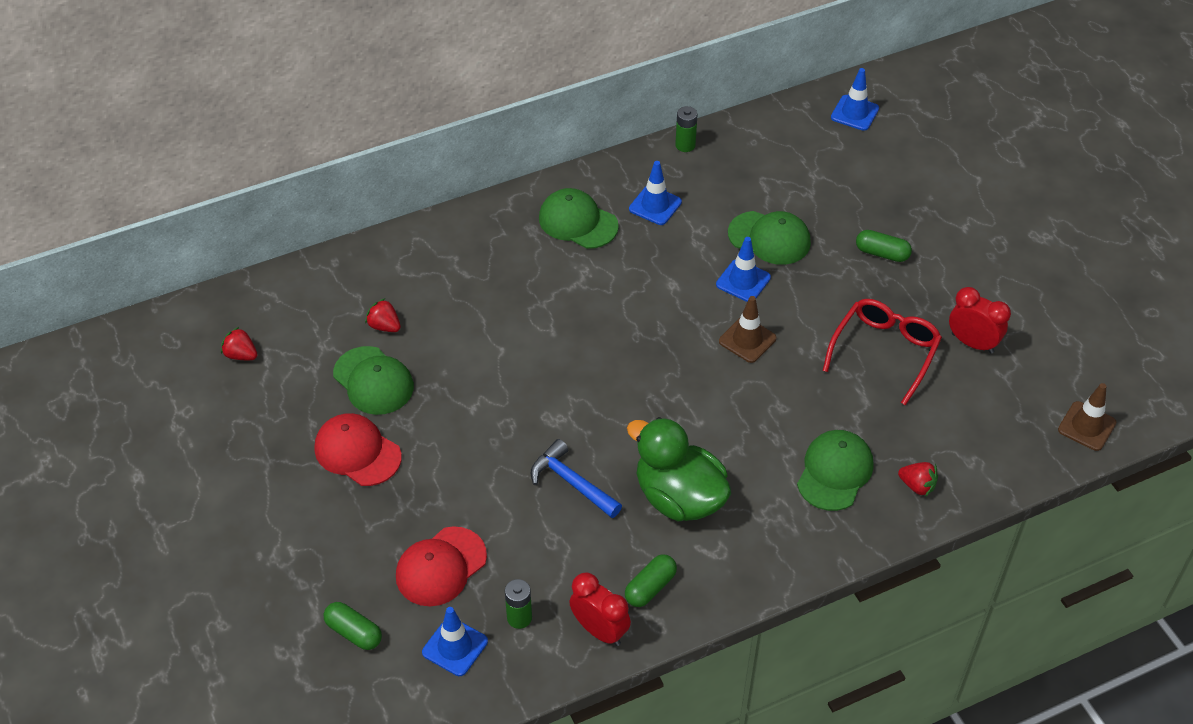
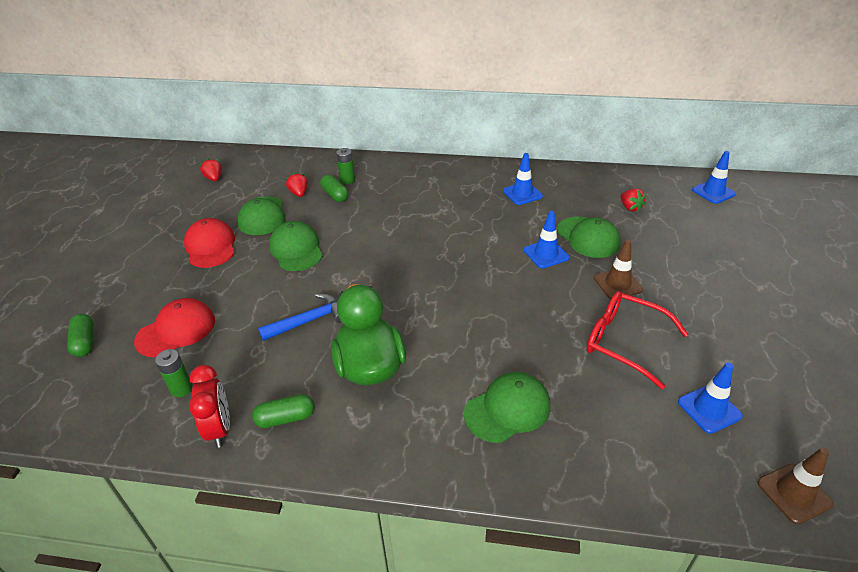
camera: 35 degrees right, 10 degrees down
(441, 567) = (176, 330): red cap -> red cap turned 150 degrees clockwise
(455, 647) = (123, 384): blue traffic cone -> blue traffic cone (709, 409)
(571, 482) = (309, 321): blue hammer -> blue hammer turned 75 degrees clockwise
(578, 222) = (464, 185): green cap -> green cap (296, 249)
(685, 145) = (571, 171): green battery -> green battery (347, 180)
(747, 340) = (517, 289): brown traffic cone -> brown traffic cone (617, 284)
(882, 253) = (672, 277): green capsule -> green capsule (335, 195)
(885, 351) = (624, 342): red glasses -> red glasses turned 120 degrees counterclockwise
(917, 486) = (573, 458): red strawberry -> red strawberry (630, 208)
(972, 343) = (711, 369): red clock -> none

